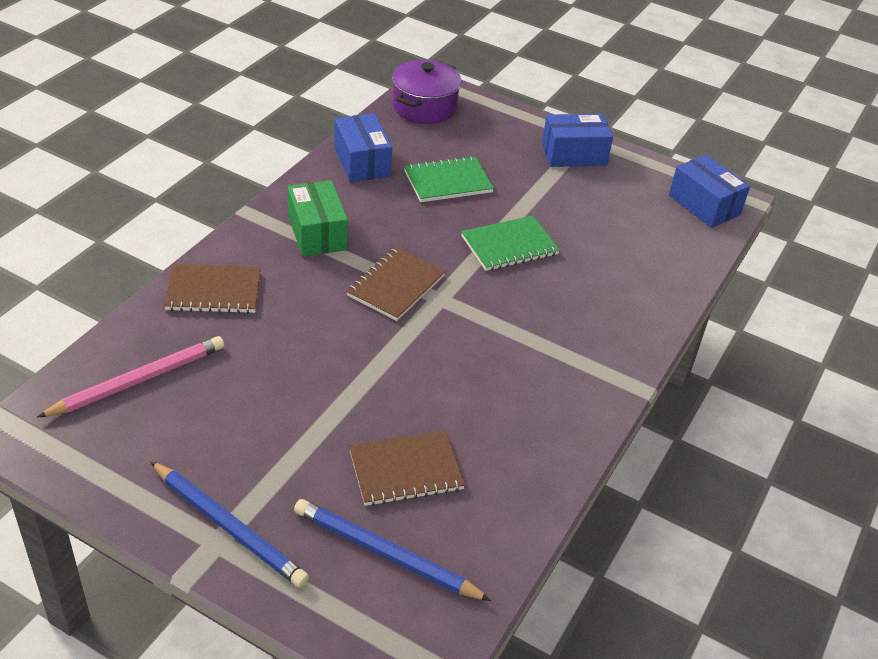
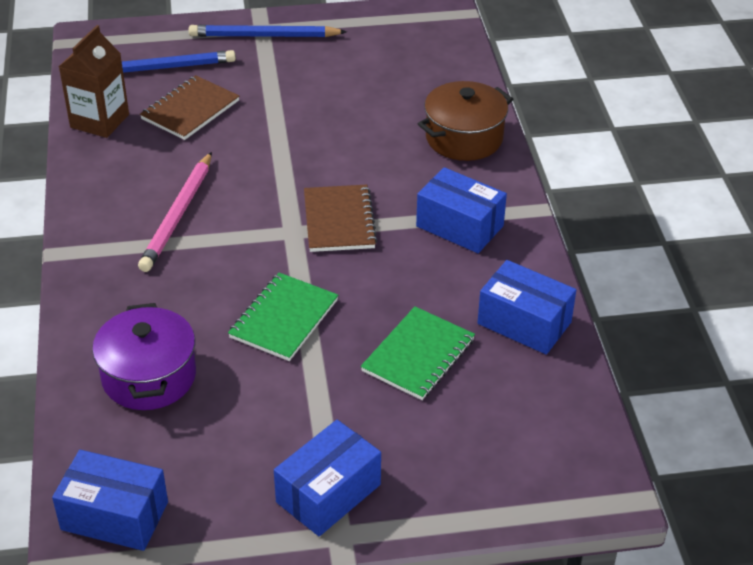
camera: 145 degrees right, 0 degrees up
(138, 380) = (422, 66): pink pencil -> pink pencil (178, 215)
(213, 291) = (464, 138): brown notebook -> brown pot
(317, 233) = (459, 226): green box -> blue box
(424, 107) = (565, 447): purple pot -> purple pot (149, 376)
(506, 514) = (99, 121): none -> brown carton

